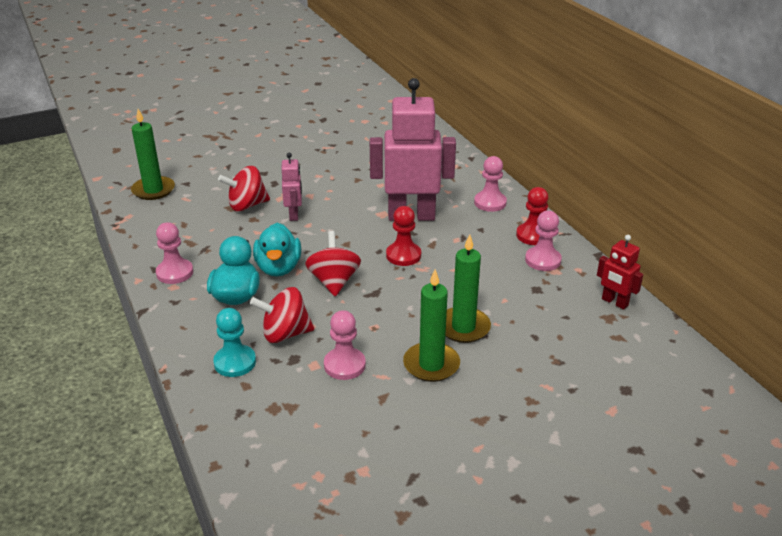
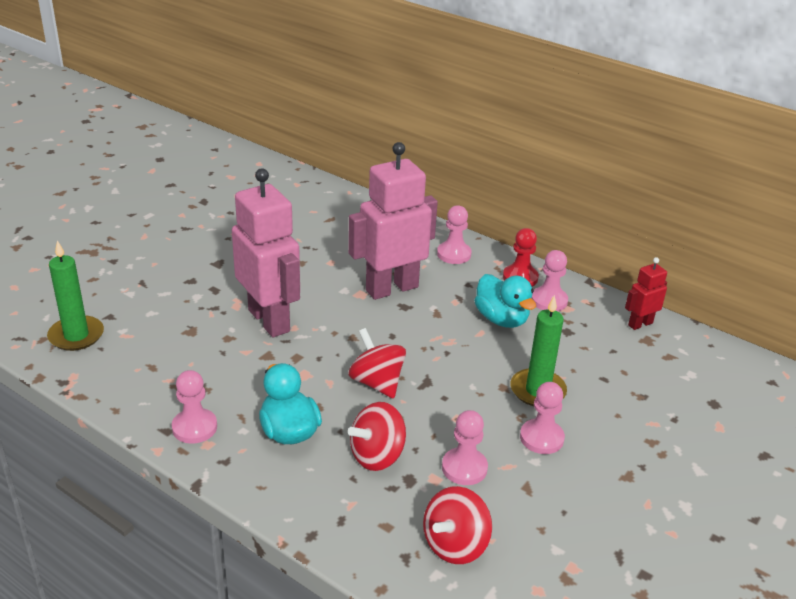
camera: 30 degrees left, 0 degrees up
(235, 362) = (353, 506): turquoise pawn -> none
(247, 205) = (207, 324): red spinning top -> red spinning top (455, 545)
(278, 268) = (306, 386): turquoise duck -> turquoise duck (501, 319)
(294, 215) = (269, 320): pink robot -> pink robot, size x2.09
(403, 255) = (420, 333): red pawn -> none
(431, 364) = (541, 438): green candle -> pink pawn
(614, 302) = (640, 324): red robot -> red robot turned 135 degrees clockwise

